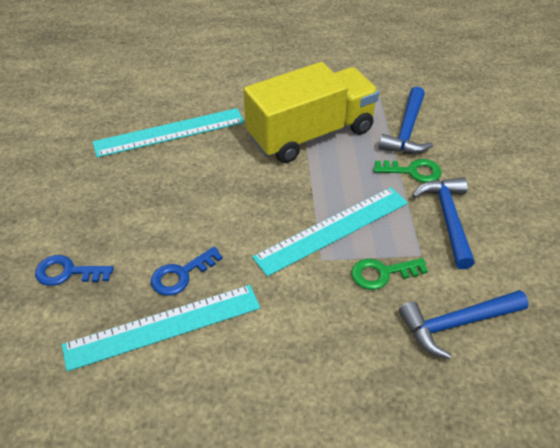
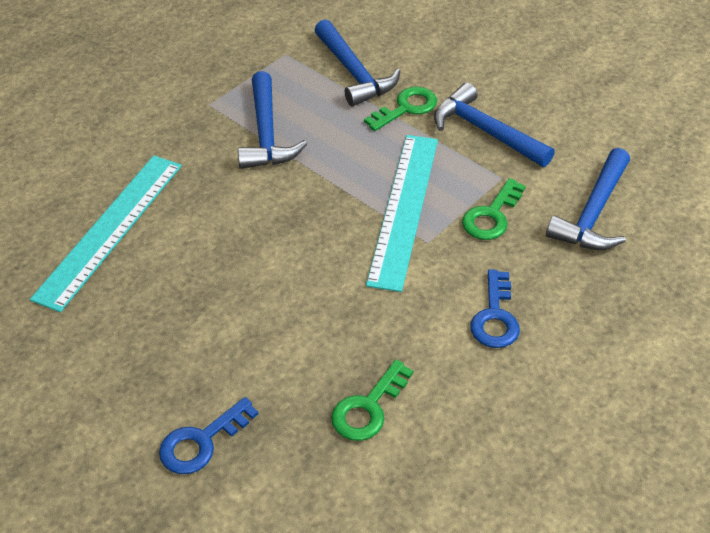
camera: 45 degrees left, 0 degrees up
(163, 326) = (368, 408): turquoise ruler -> green key
(181, 275) = (321, 352): blue key -> blue key (495, 317)
(310, 134) = (266, 133): yellow truck -> blue hammer

